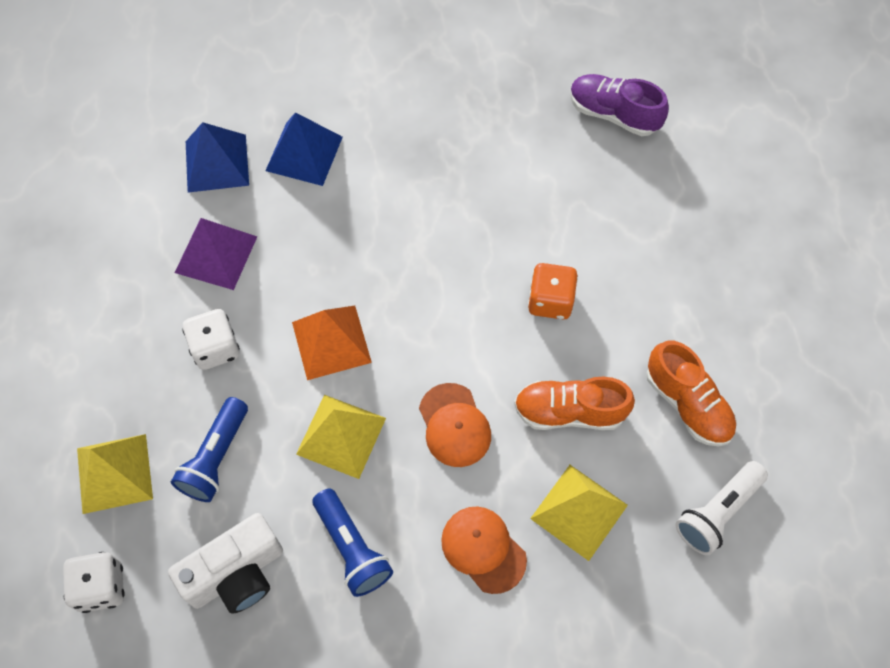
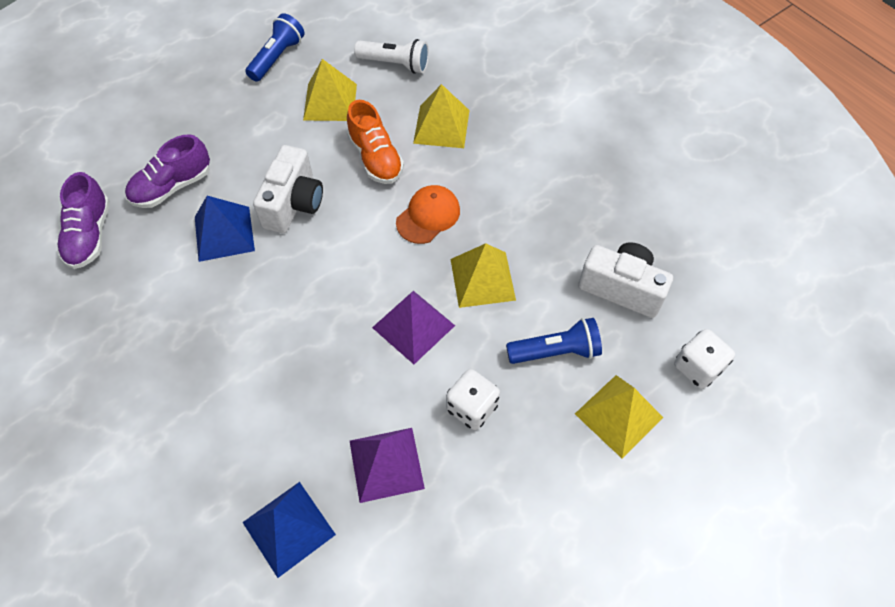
camera: 120 degrees left, 5 degrees down
(304, 153) = (240, 453): blue pyramid -> blue pyramid (224, 233)
(331, 342) = (413, 326): orange pyramid -> purple pyramid
(352, 548) = (553, 231): blue flashlight -> blue flashlight (277, 57)
(483, 549) = (501, 162): orange cap -> none
(550, 301) = (294, 204): orange dice -> white camera
(639, 200) = (172, 187): none -> purple shoe
(687, 404) = (330, 101): orange shoe -> yellow pyramid

